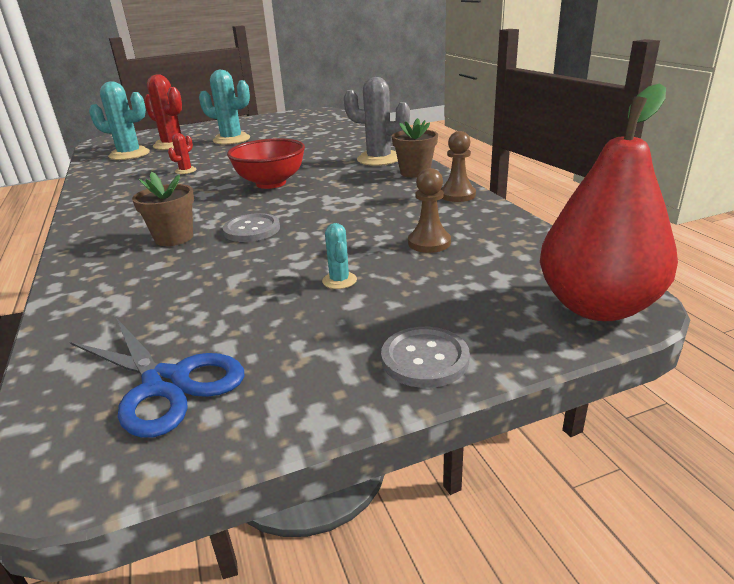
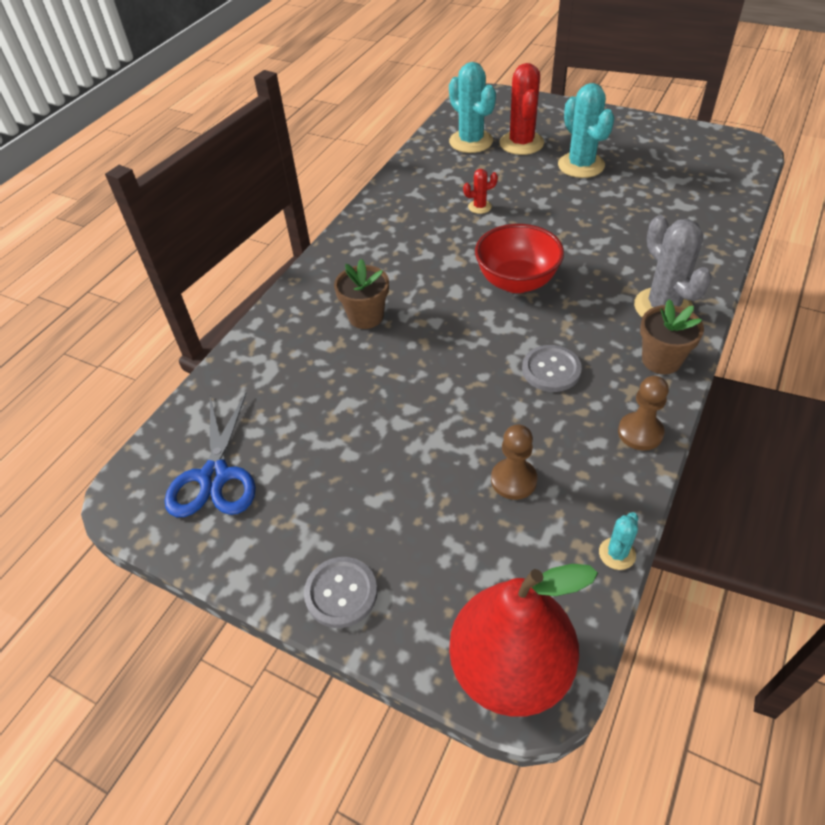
camera: 50 degrees right, 20 degrees up
(252, 230) = (422, 348): grey button -> grey button (551, 370)
(339, 280) = (397, 467): turquoise cactus -> turquoise cactus (617, 554)

